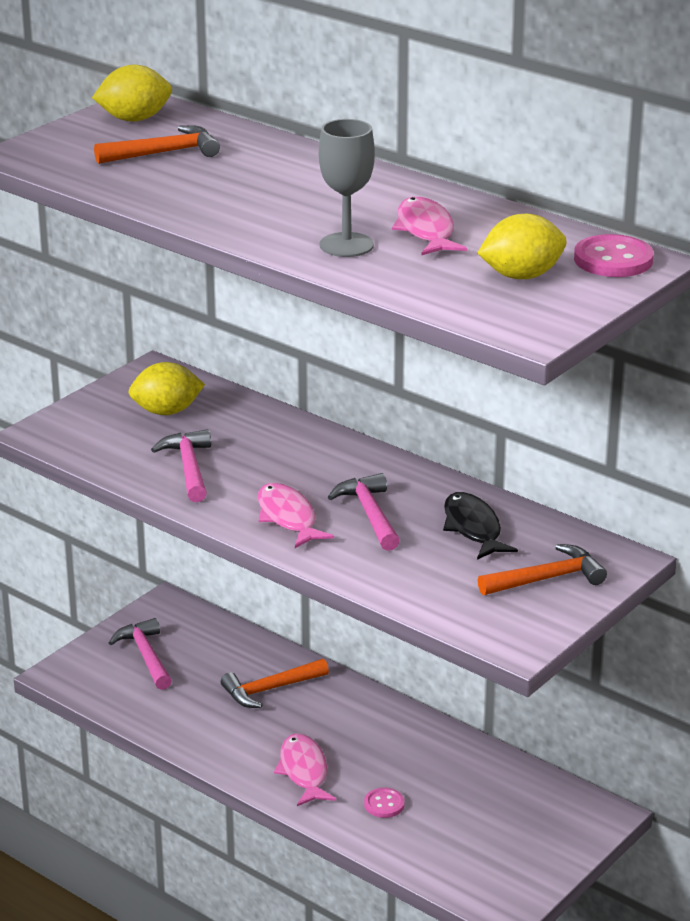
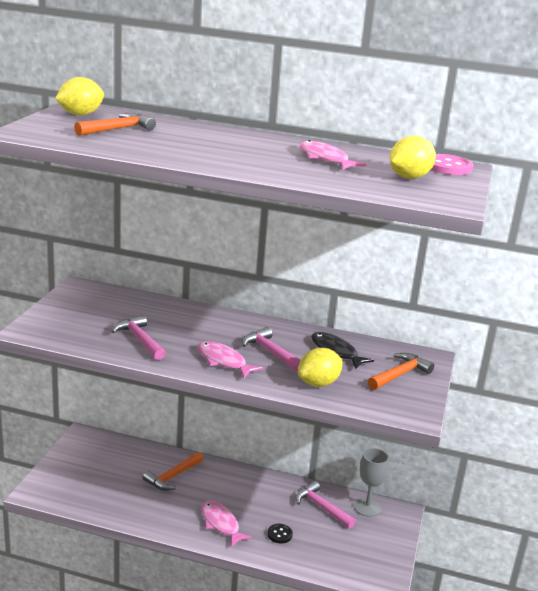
camera: 25 degrees left, 5 degrees down
(146, 656) = (85, 470): pink hammer -> pink hammer (322, 507)
(166, 411) = (103, 309): yellow lemon -> yellow lemon (318, 383)
(346, 245) = (287, 168): grey goblet -> grey goblet (367, 507)
(384, 804) = (279, 534): pink button -> black button

